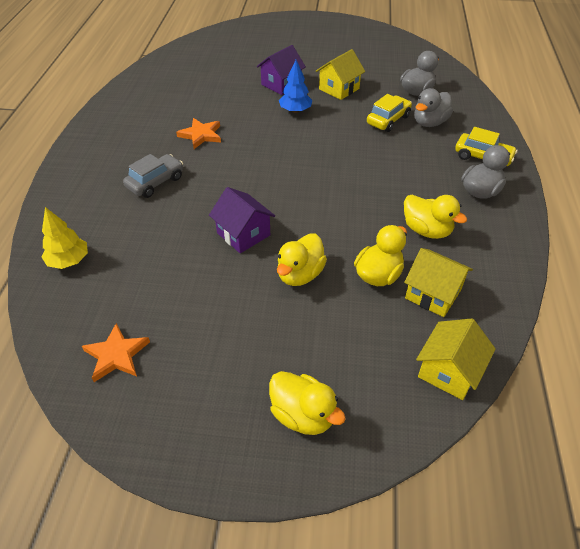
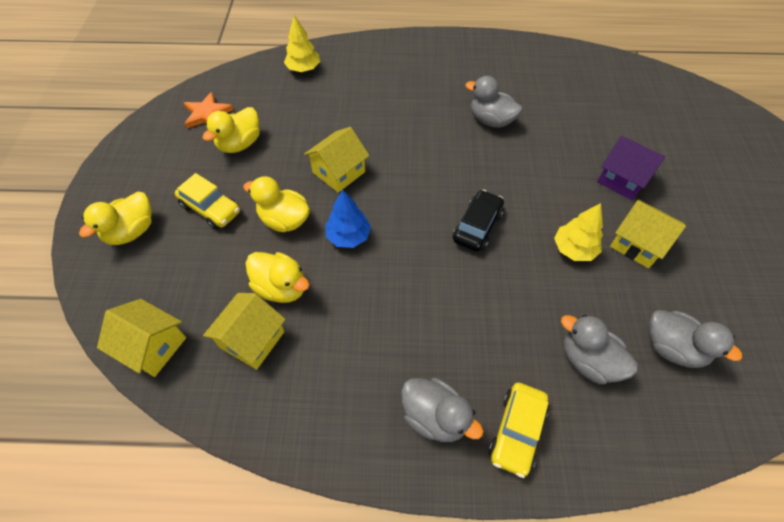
camera: 85 degrees right, 10 degrees up
(155, 182) = (407, 100): grey car -> none
(201, 135) = (491, 120): orange star -> grey duck
(243, 234) = (339, 172): purple house -> yellow house
(295, 110) = (566, 198): blue tree -> blue tree (348, 236)
(318, 155) = (477, 227): none -> black car
(342, 114) = (574, 249): none -> yellow tree
(388, 120) = (577, 304): yellow car -> yellow car (211, 209)
(426, 230) = (352, 340): yellow duck -> yellow duck (240, 144)

